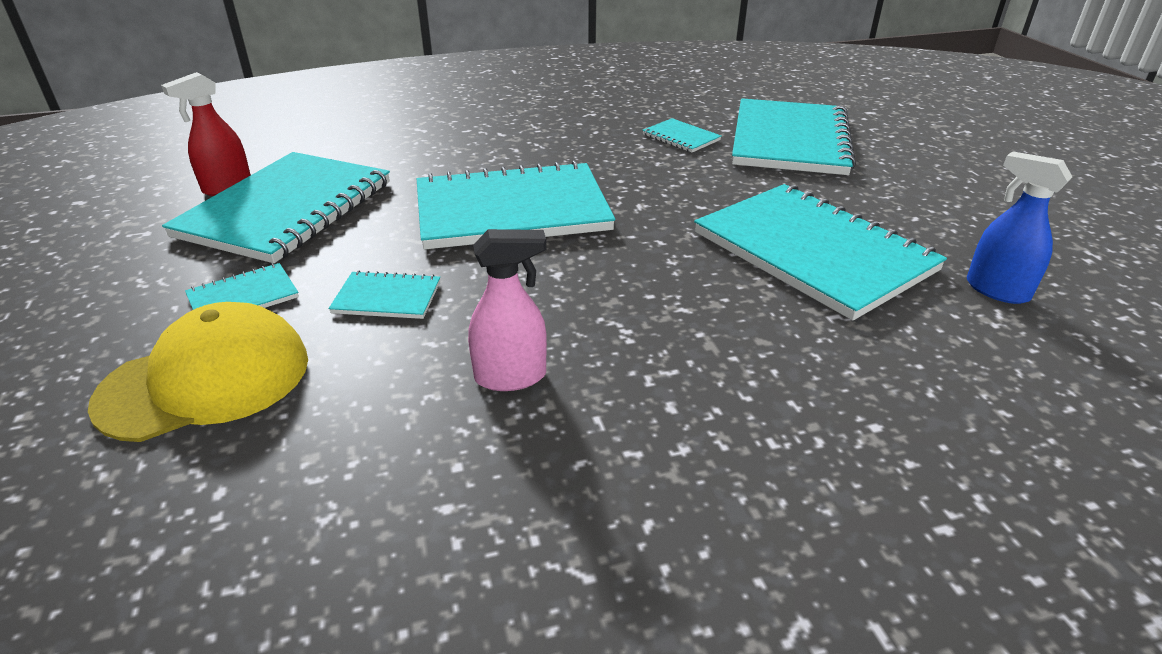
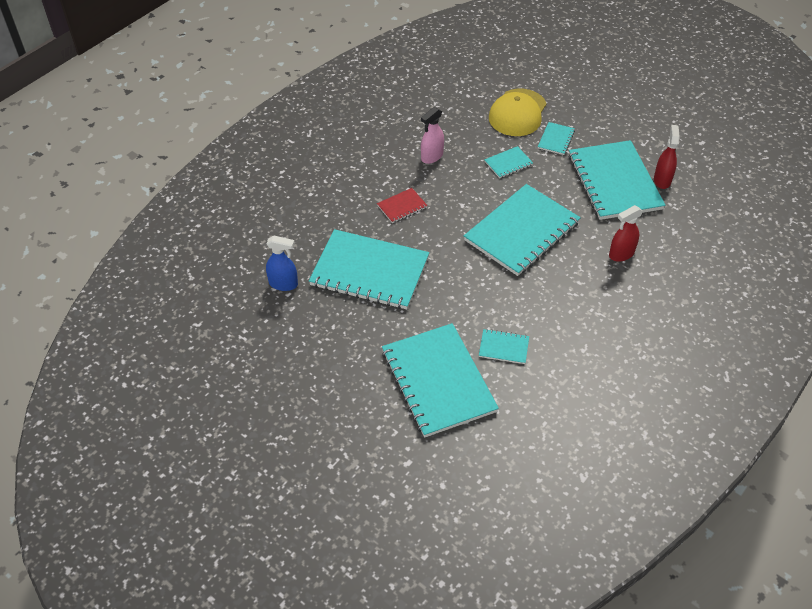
camera: 145 degrees right, 15 degrees up
(425, 151) = (621, 254): none -> red spray bottle
(672, 314) = (402, 206): none -> red notebook

